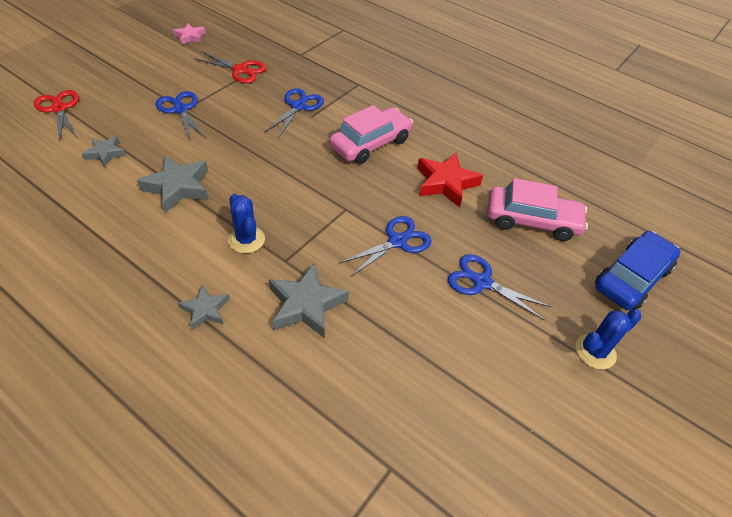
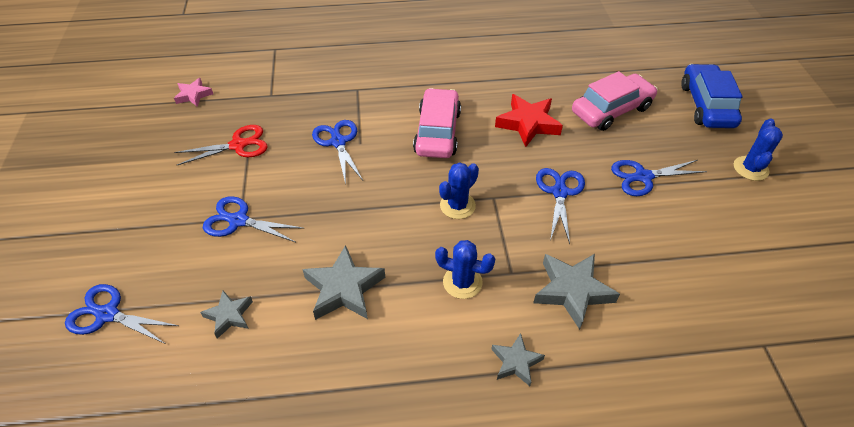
camera: 40 degrees left, 0 degrees up
(59, 109) = (107, 314): red scissors -> blue scissors
(190, 37) = (138, 146): pink star -> pink star (193, 95)
(314, 195) = (457, 205): none -> blue cactus

